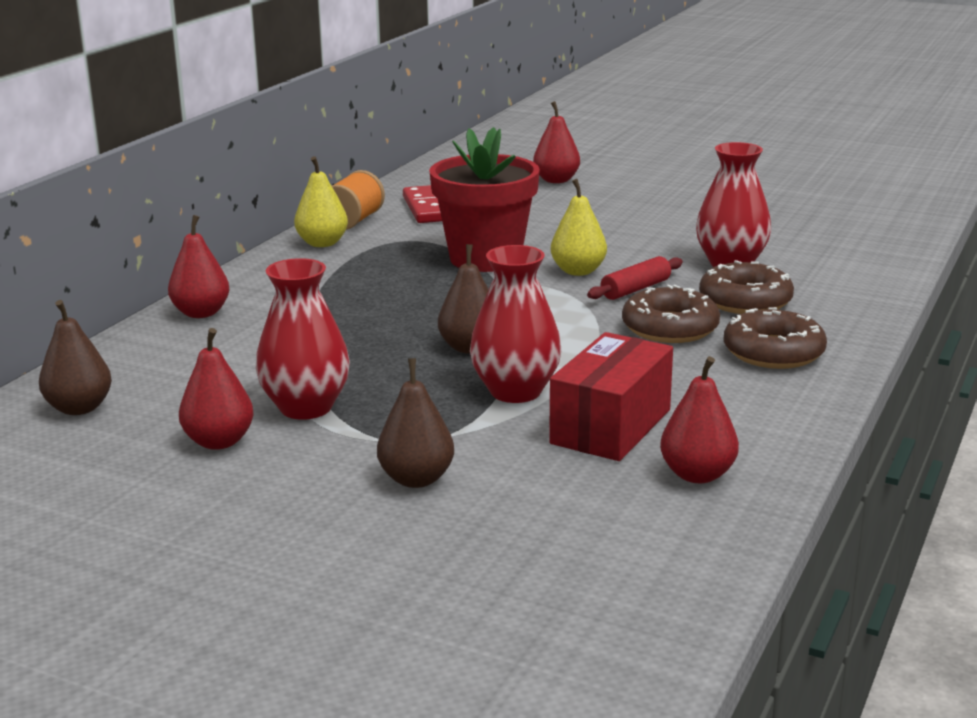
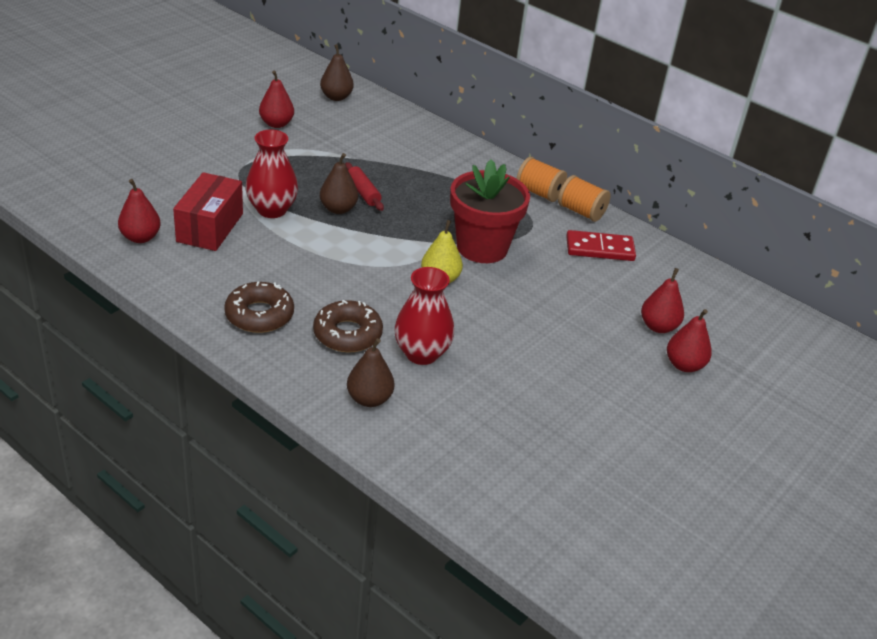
camera: 100 degrees right, 15 degrees up
(201, 313) = (437, 138): red pear -> red pear (684, 365)
(306, 407) = (296, 149): red vase -> none
(322, 243) = (539, 193): yellow pear -> orange spool
(416, 479) = (201, 163): brown pear -> brown pear (369, 399)
(611, 426) = (210, 227): red box -> red box turned 60 degrees clockwise
(635, 289) = (394, 293): red rolling pin -> red rolling pin (363, 192)
(670, 328) = (322, 287): brown donut -> none

